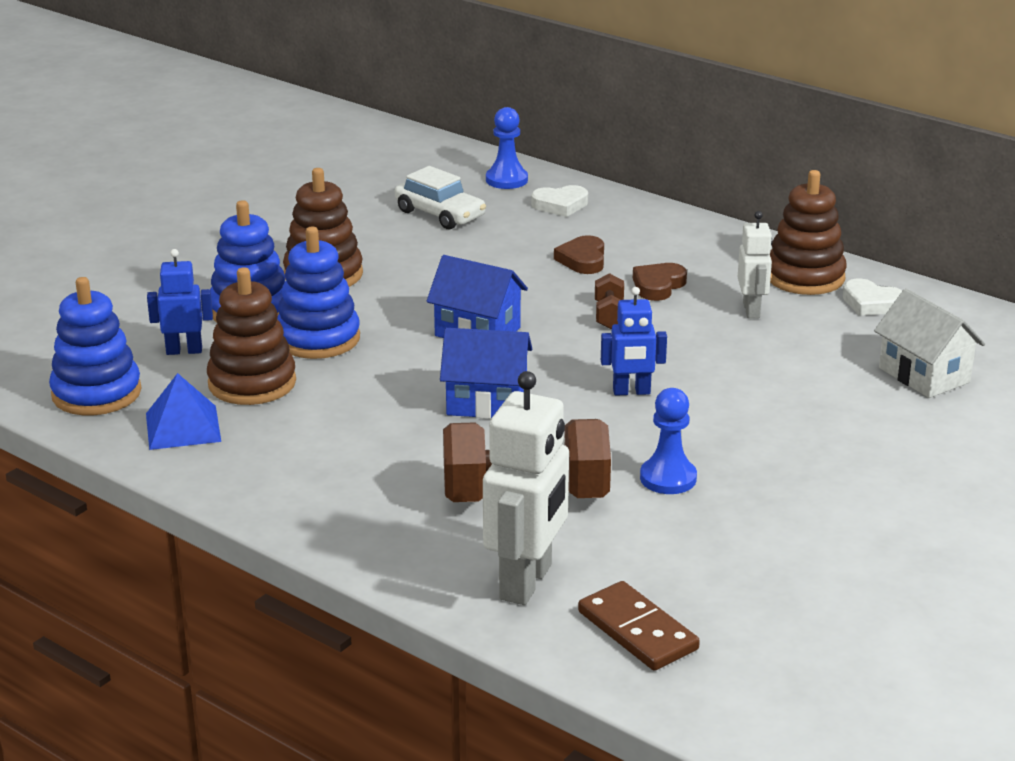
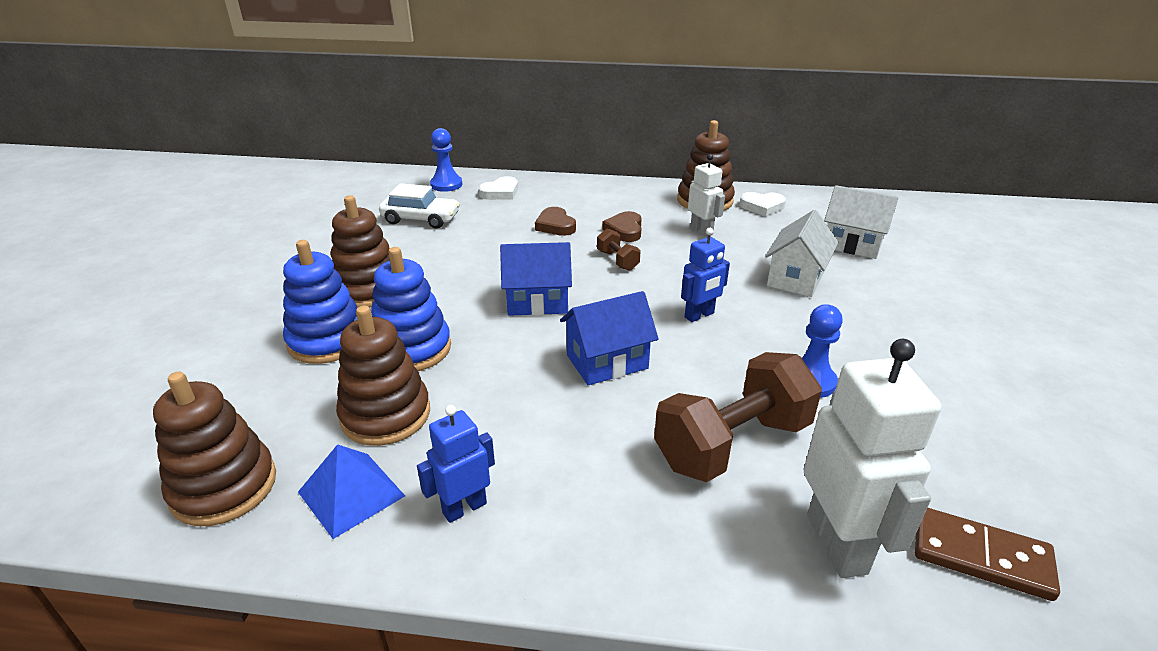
camera: 30 degrees left, 5 degrees up
(96, 393) = (224, 487): blue stacking toy -> brown stacking toy
(184, 350) = (290, 402): blue robot -> blue robot (464, 508)
(793, 389) = (796, 278): none -> white house

